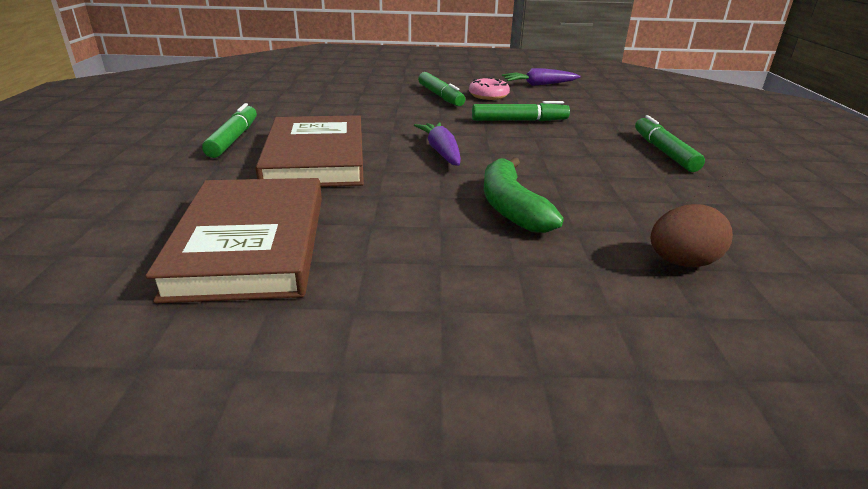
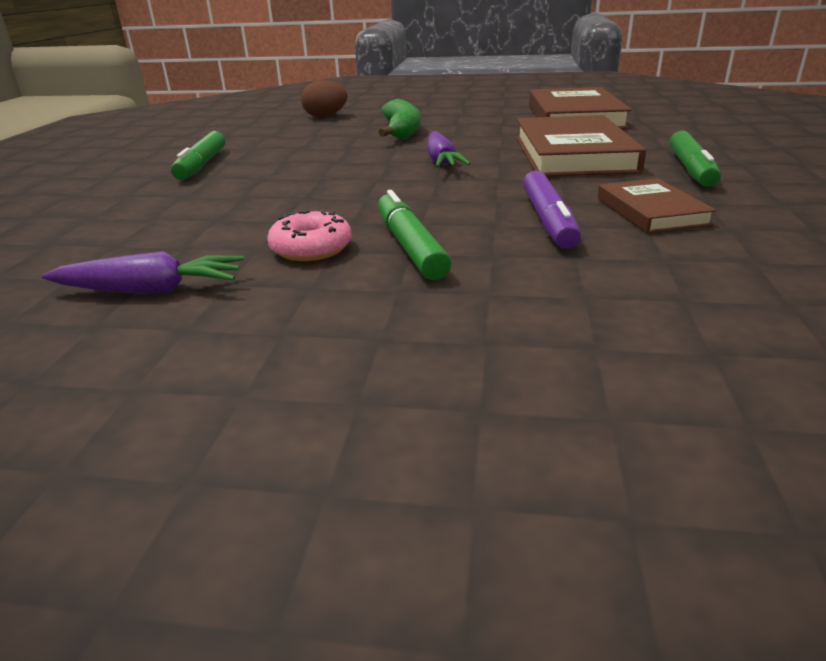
camera: 170 degrees left, 0 degrees up
(304, 110) = (651, 211): none -> brown book
(367, 106) = (548, 220): none -> purple marker
(519, 120) = (314, 197): green marker -> none

